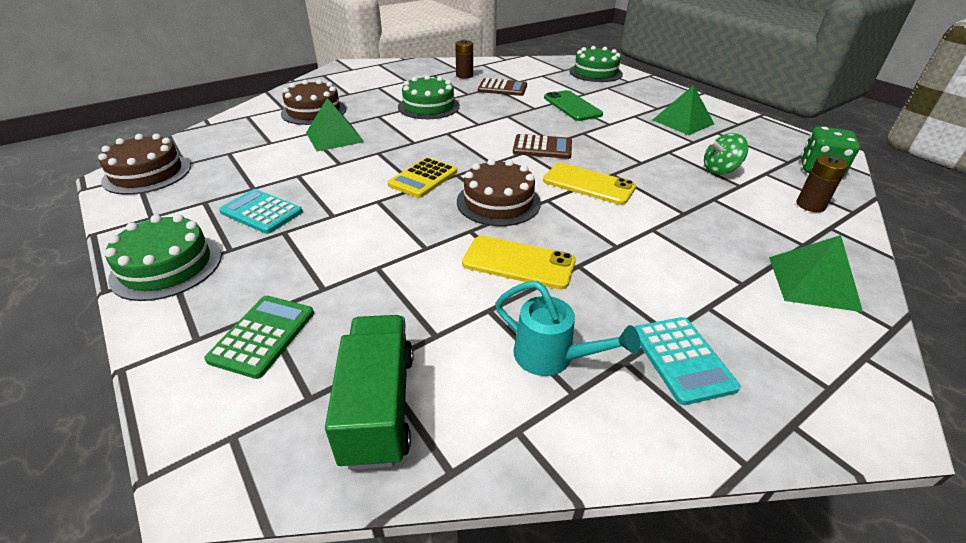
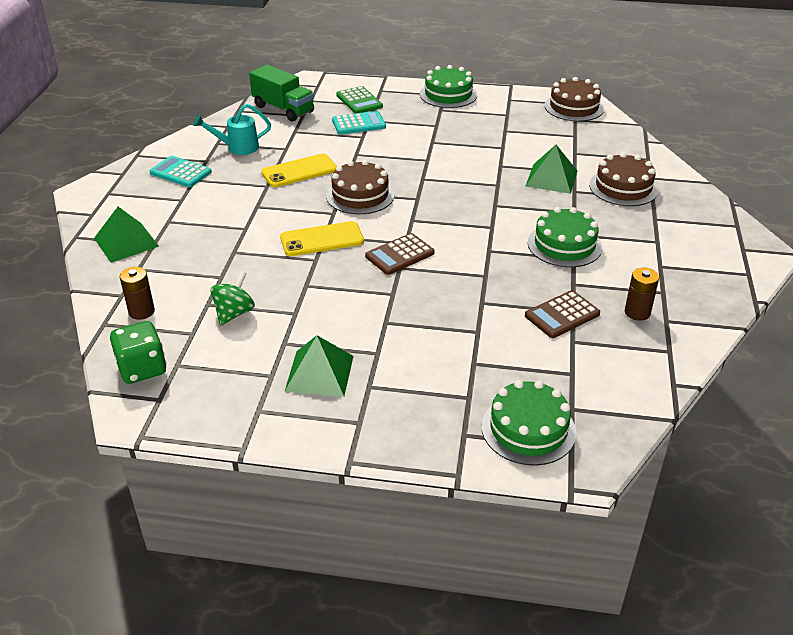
camera: 135 degrees right, 0 degrees up
(261, 212) = (468, 125): turquoise calculator -> turquoise calculator (358, 124)
(423, 178) = (431, 184): yellow calculator -> none
(572, 106) = (453, 329): green phone -> none

